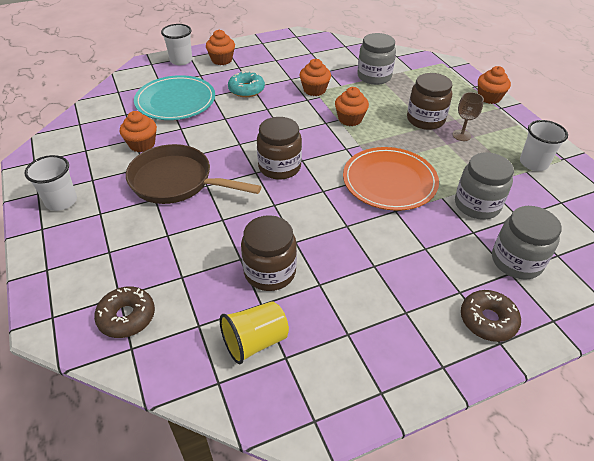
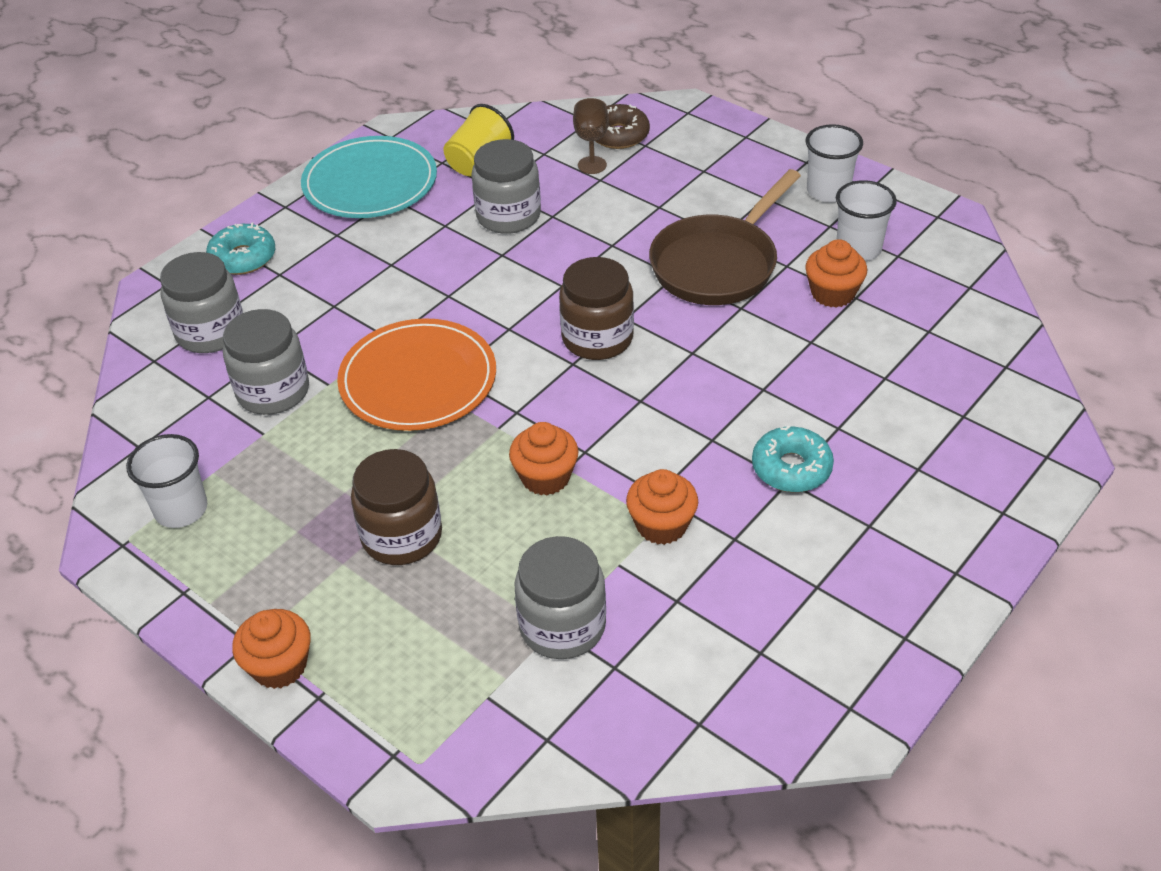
camera: 155 degrees right, 0 degrees up
(175, 101) = (884, 388): turquoise plate -> turquoise plate (370, 183)
(177, 182) = (718, 264): brown pan -> brown pan turned 135 degrees clockwise
(181, 60) = (1003, 491): white cup -> white cup (858, 249)
(221, 60) = (927, 531): orange cupcake -> none
(270, 272) = (508, 216): brown jar -> grey jar
(461, 135) = (321, 524): brown goblet -> brown goblet (592, 165)
(487, 320) = (243, 258): brown donut -> turquoise donut

